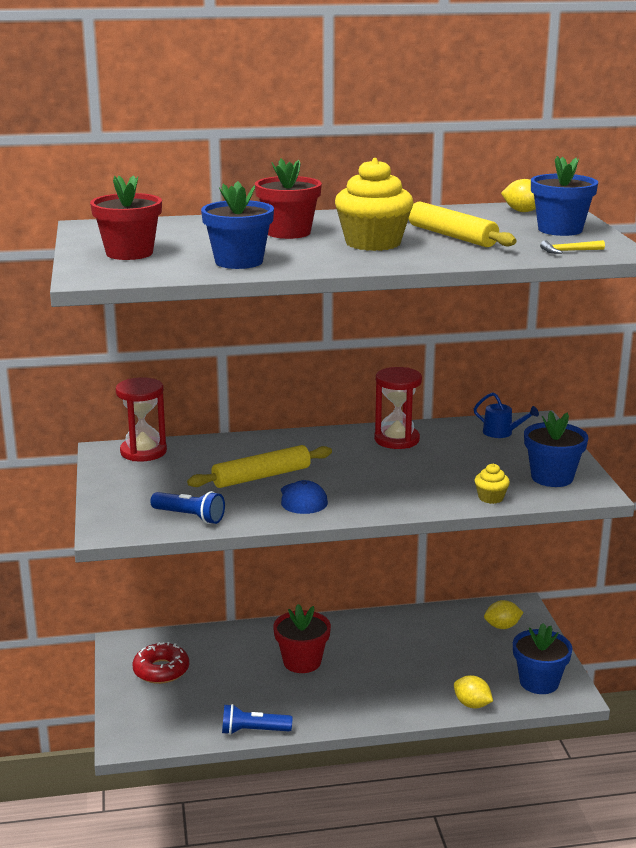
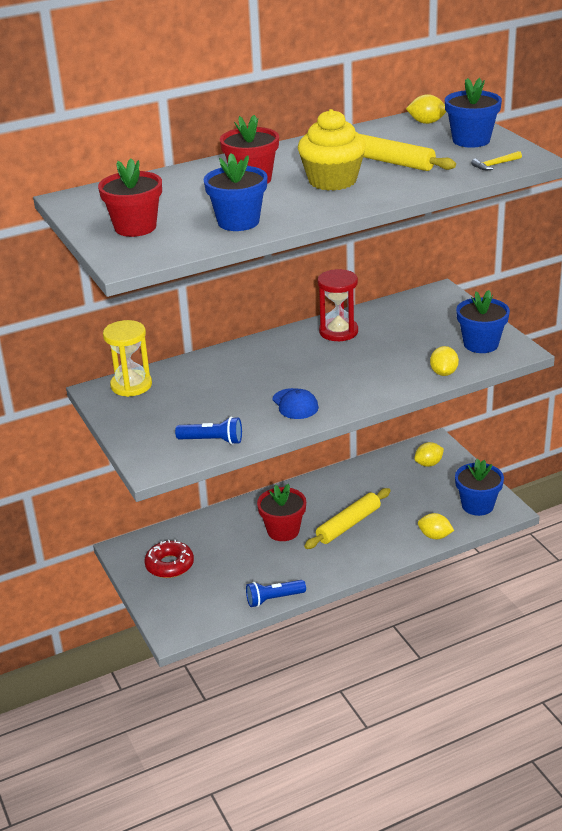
camera: 15 degrees left, 10 degrees up
(143, 452) = (131, 385): red hourglass -> yellow hourglass
(261, 477) = (248, 390): yellow rolling pin -> yellow rolling pin (348, 525)
(491, 498) = (443, 373): yellow cupcake -> yellow lemon
(502, 433) = (420, 308): blue watering can -> none

